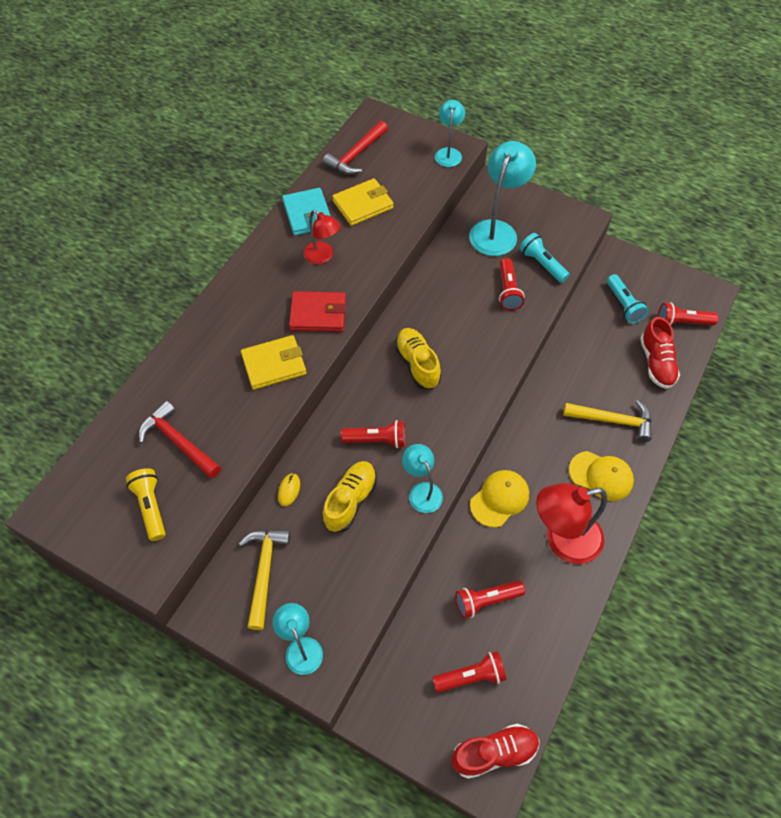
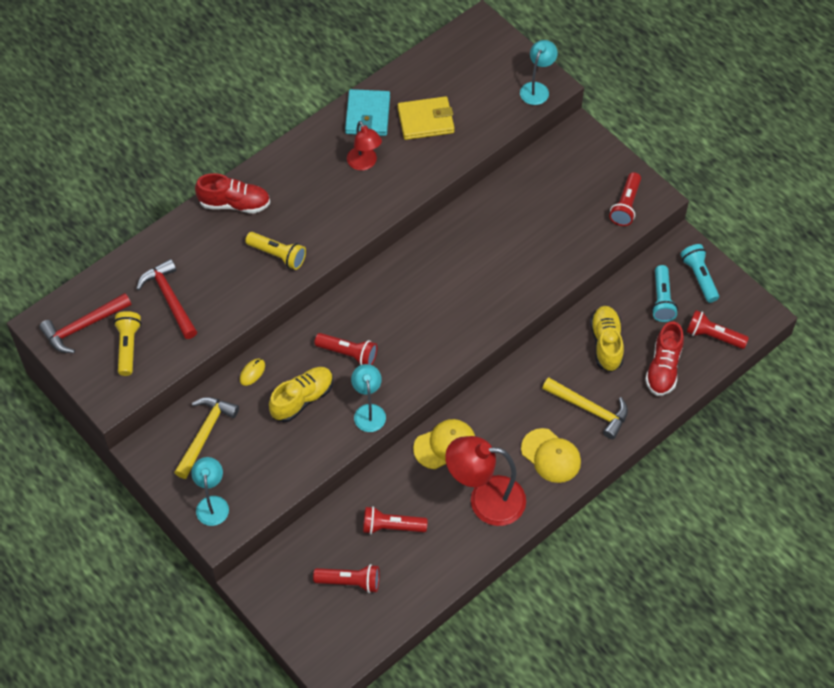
camera: 20 degrees right, 0 degrees up
(274, 364) = (278, 255): yellow wallet -> yellow flashlight
(318, 314) = (337, 219): red wallet -> none
(356, 155) = (442, 64): red hammer -> red hammer (83, 327)
(417, 364) = (416, 295): yellow shoe -> yellow shoe (606, 344)
(494, 753) = (342, 645): red shoe -> red shoe (234, 203)
(496, 230) = (558, 184): turquoise lamp -> none
(508, 291) = (538, 250): red flashlight -> red flashlight (626, 205)
(542, 264) = (586, 233): turquoise flashlight -> turquoise flashlight (699, 277)

